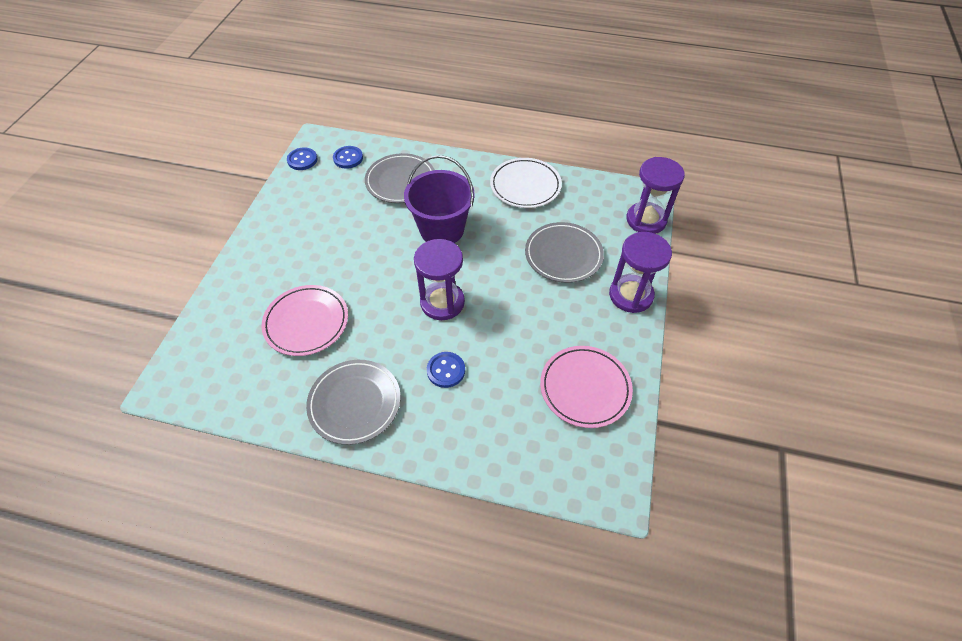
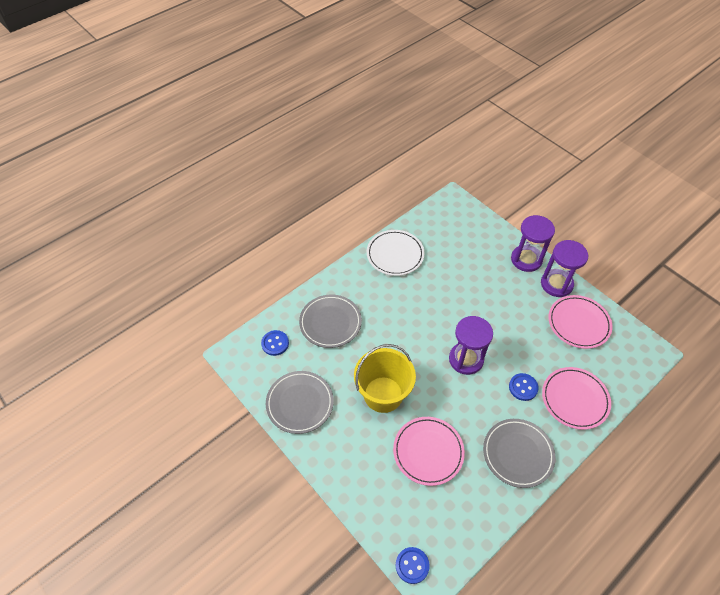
camera: 55 degrees left, 0 degrees up
(302, 160) = (249, 376): blue button -> blue button (412, 565)
(348, 257) = (383, 394): none -> yellow bucket
(442, 229) = (399, 324): purple bucket -> none
(469, 430) = (575, 399): none -> pink plate
(563, 255) = (471, 272): grey plate -> grey plate (300, 403)
(646, 220) = (473, 214): purple hourglass -> purple hourglass (556, 284)

